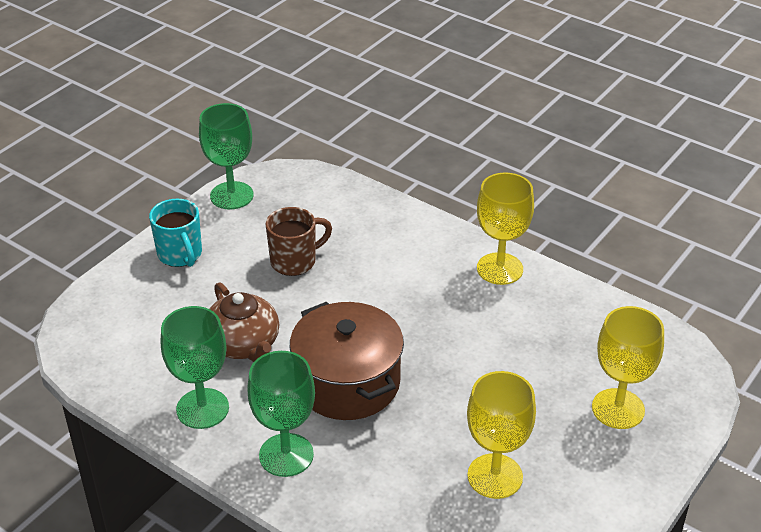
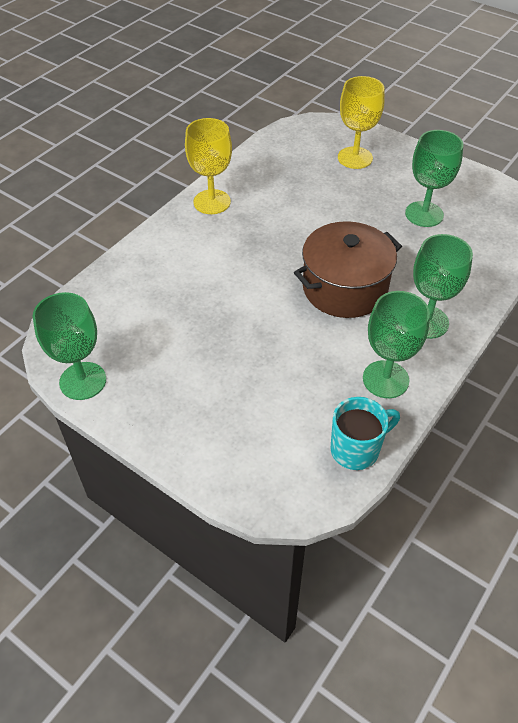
camera: 90 degrees left, 10 degrees up
(180, 255) = (176, 416): turquoise mug -> turquoise mug (356, 449)
(243, 344) = (305, 356): brown teapot -> none
(295, 261) = (193, 326): brown mug -> none
(495, 476) = (424, 214): yellow goblet -> green goblet

